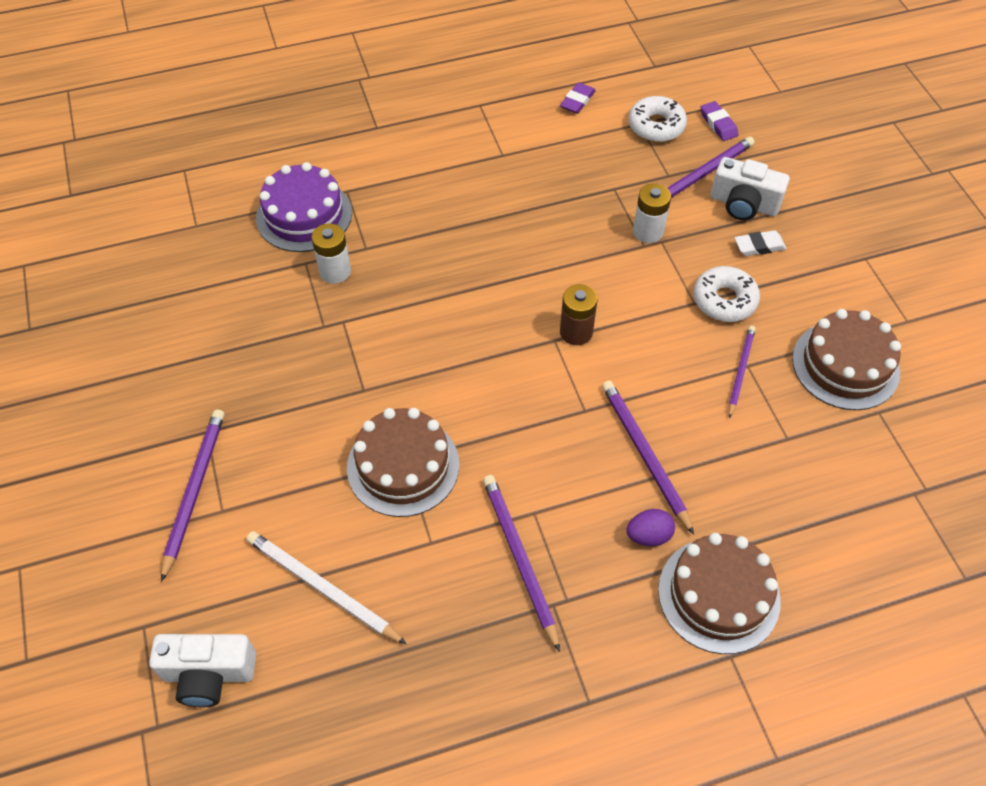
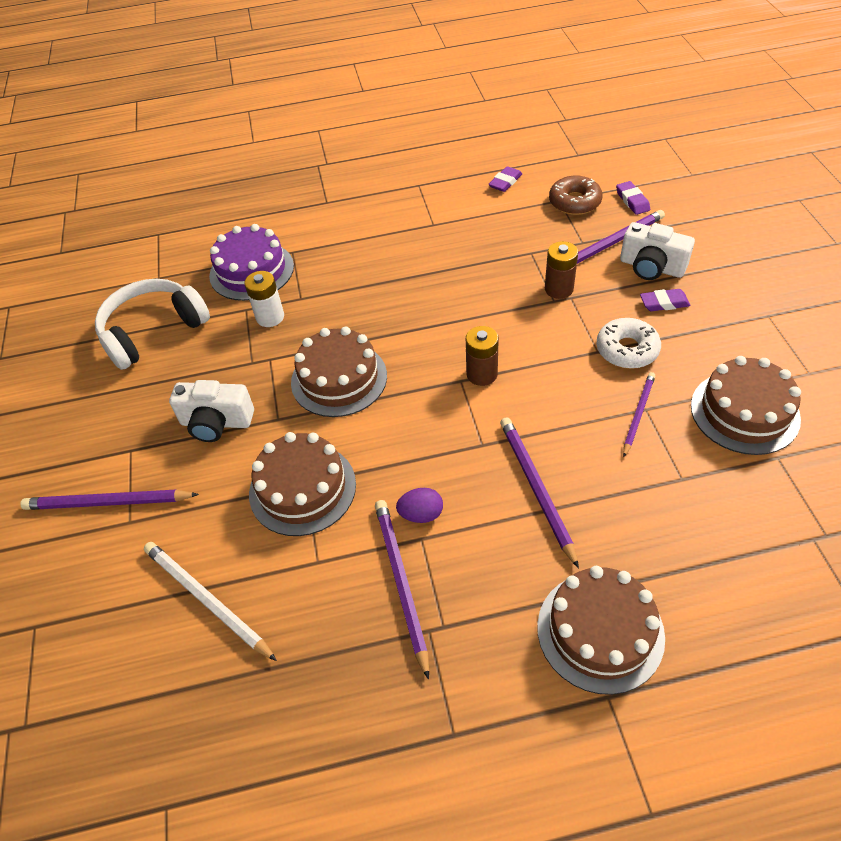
camera: 10 degrees right, 5 degrees down
(194, 491) = (108, 503): purple pencil -> purple pencil turned 105 degrees counterclockwise
(203, 291) = (153, 331): none -> white headphones
(208, 674) = (84, 677): white camera -> white camera (216, 423)
(423, 342) = (339, 379): none -> brown cake
(648, 232) = (559, 289): white battery -> brown battery
(648, 535) = (533, 567): purple egg -> purple egg (421, 514)
(656, 126) = (574, 202): white donut -> brown donut
(759, 246) = (664, 303): white eraser -> purple eraser

